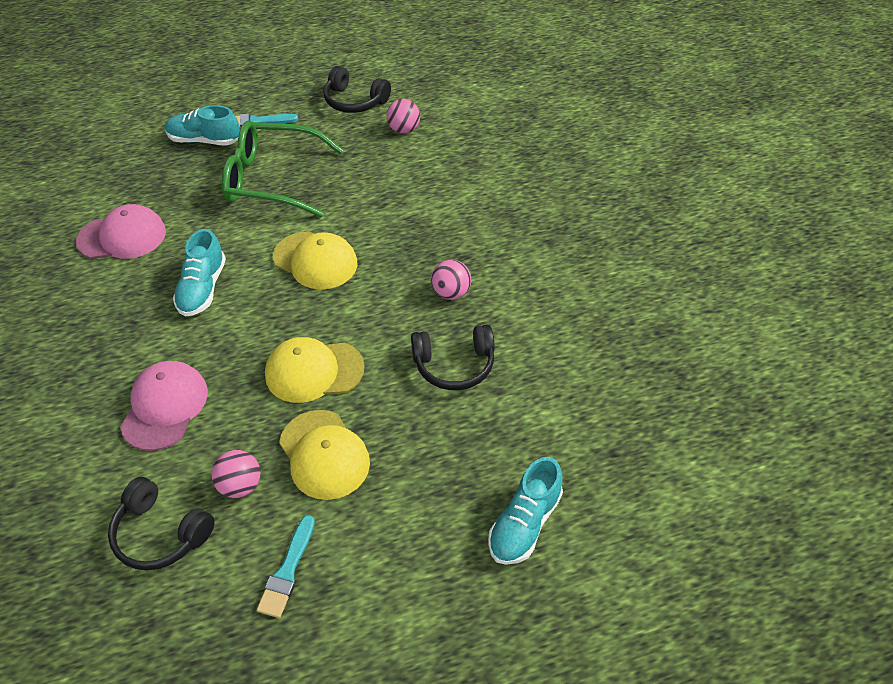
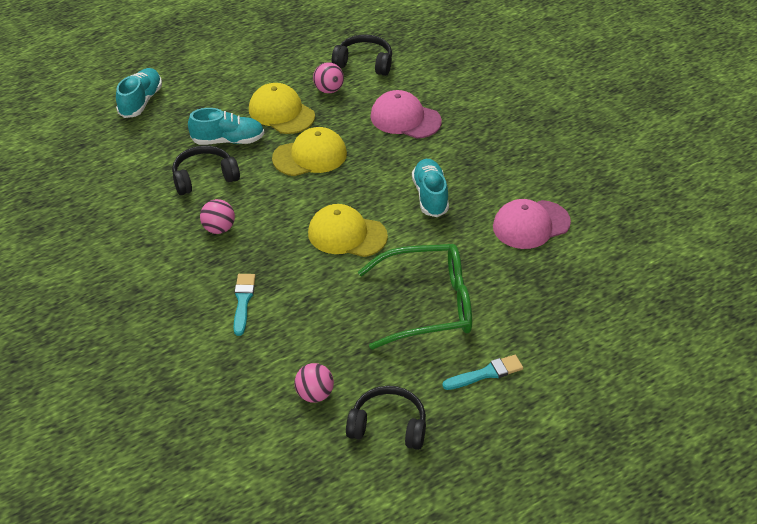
camera: 165 degrees right, 5 degrees down
(165, 407) = (405, 119): pink cap -> pink cap turned 120 degrees clockwise
(204, 140) = (528, 338): turquoise shoe -> turquoise shoe (228, 140)
(287, 571) = (280, 60): turquoise brush -> turquoise brush (243, 301)

